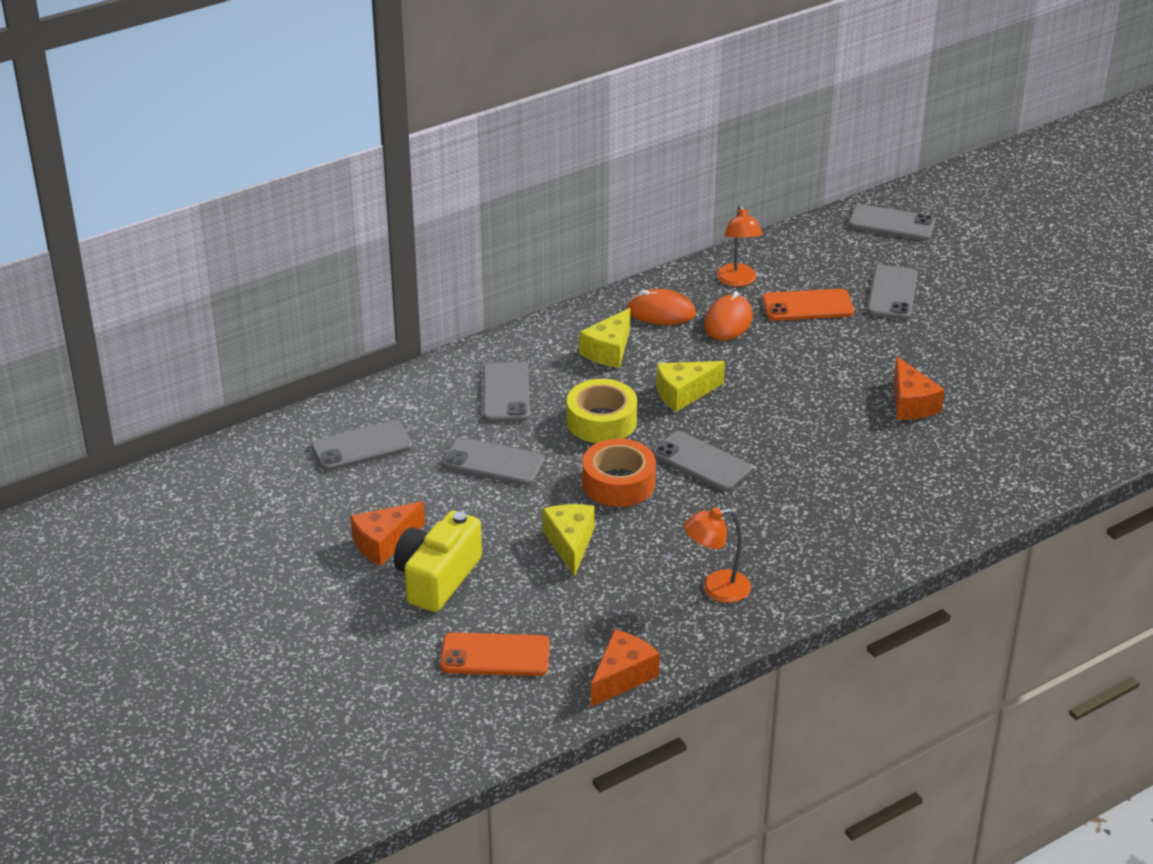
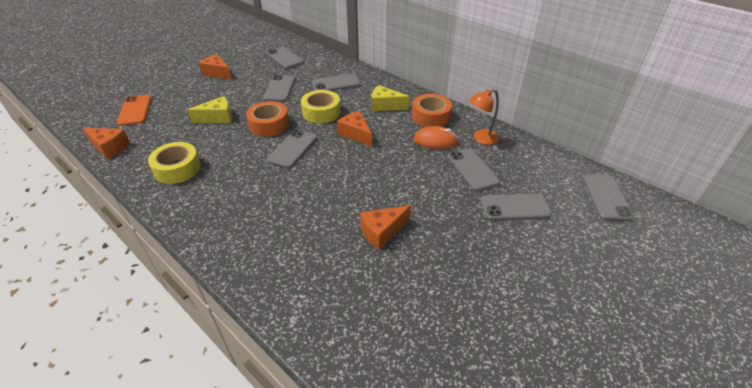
camera: 75 degrees right, 5 degrees up
(437, 578) = (192, 88): yellow camera -> none
(661, 312) = (430, 116): orange mouse -> orange tape
(683, 393) = (356, 134): yellow cheese -> orange cheese
(716, 589) = (177, 169): orange lamp -> yellow tape
(807, 306) = (472, 169): orange phone -> grey phone

